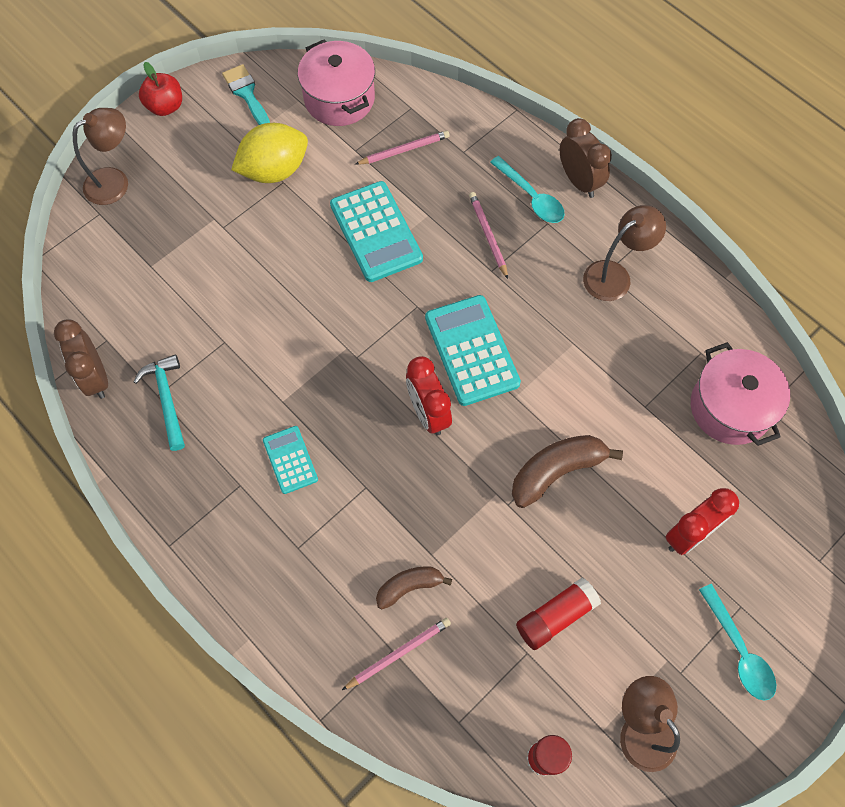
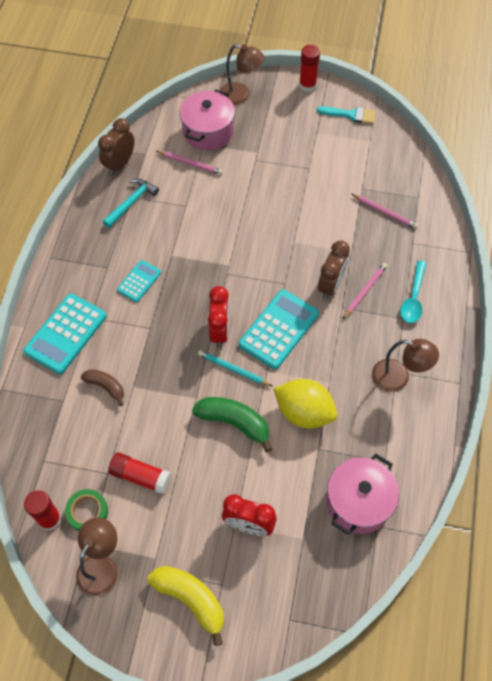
camera: 55 degrees right, 5 degrees down
(165, 106) = (307, 85): red apple -> red glue stick
(246, 94) = (350, 115): turquoise brush -> turquoise brush turned 75 degrees clockwise
(274, 170) = (312, 159): yellow lemon -> yellow lemon (304, 412)
(339, 99) = (389, 159): pink pot -> pink pot (208, 132)
(376, 232) = (316, 233): turquoise calculator -> turquoise calculator (66, 334)
(398, 654) = (63, 405): pink pencil -> pink pencil (190, 163)
(428, 413) = (219, 331): red clock -> red clock turned 150 degrees clockwise
(488, 430) = (233, 369): none -> turquoise pencil
(556, 471) = (234, 422): brown banana -> green banana
(562, 706) = (87, 512): none -> green tape
(579, 181) = (449, 318): brown clock -> brown clock (331, 285)
(739, 650) = (191, 599): turquoise spoon -> yellow banana

